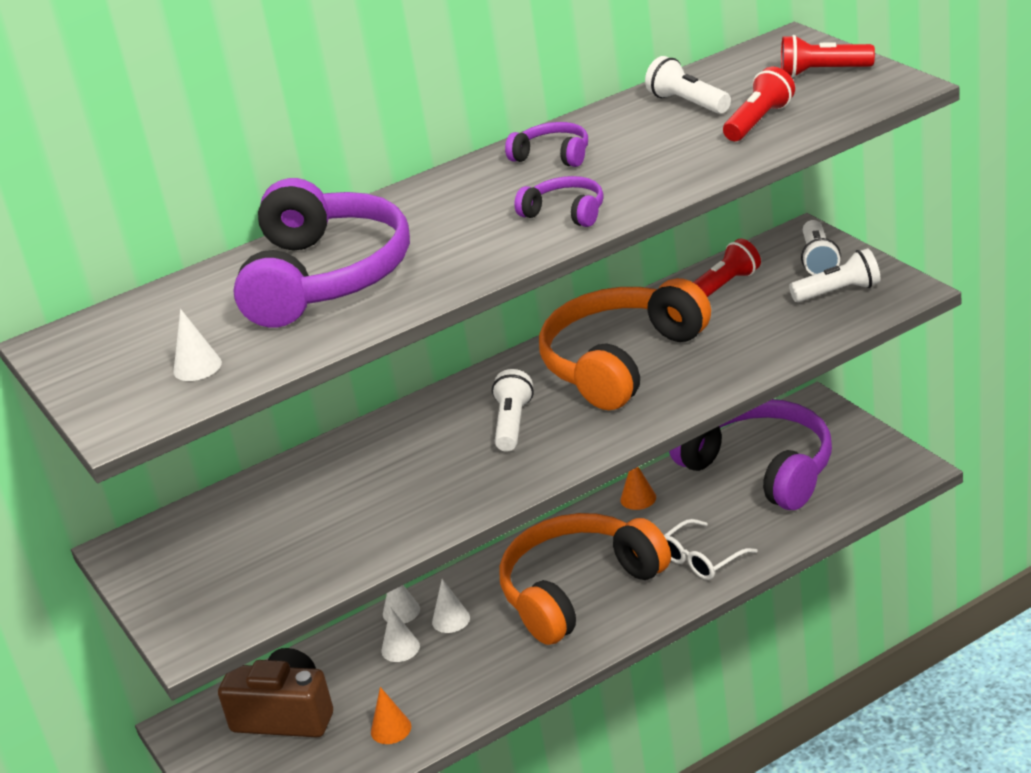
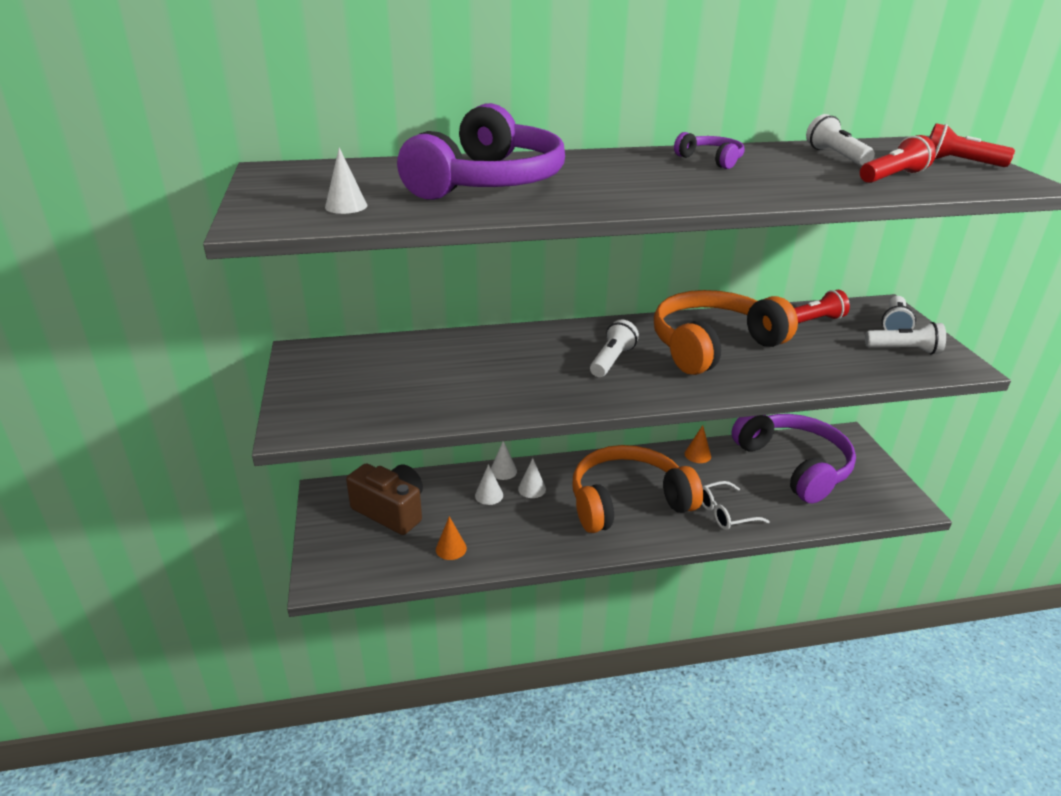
camera: 15 degrees right, 0 degrees up
(566, 212) = (700, 191): purple headphones -> none

